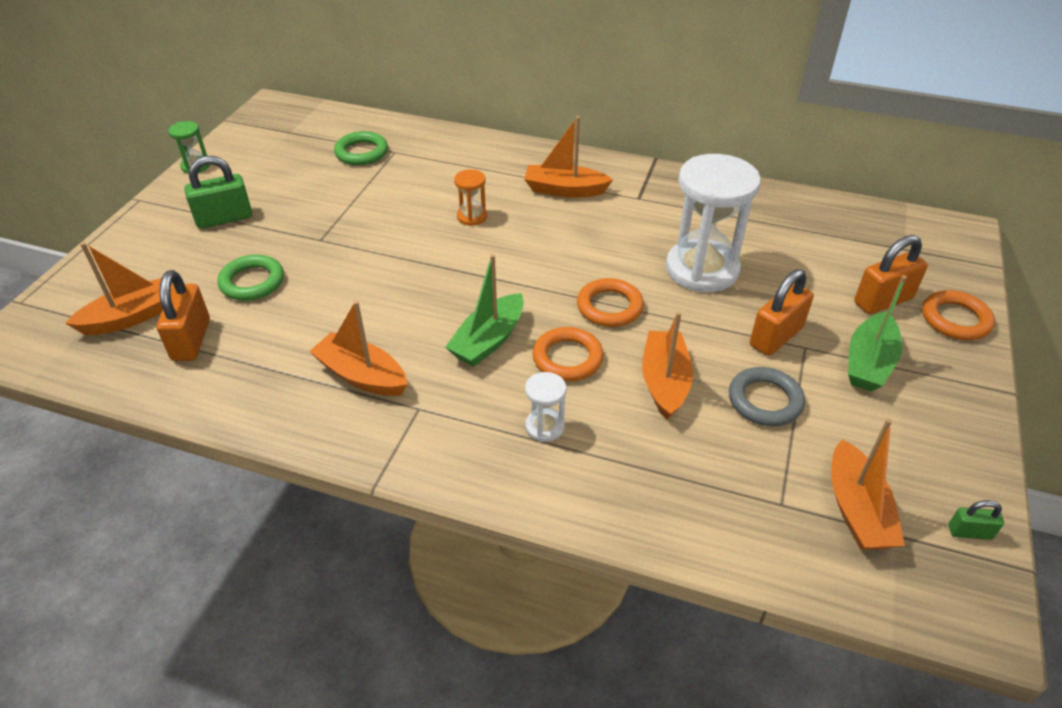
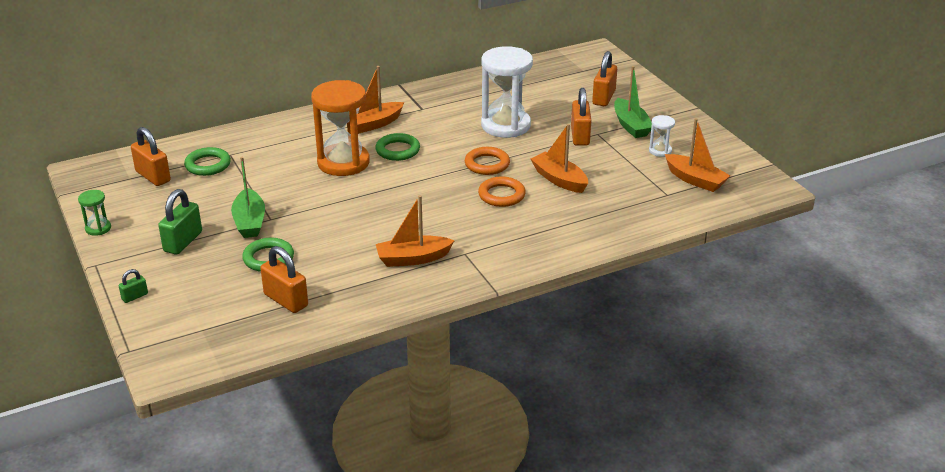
camera: 45 degrees left, 10 degrees down
(132, 317) = (225, 313): orange boat -> none
(307, 140) = (153, 176): none -> orange padlock
(472, 217) = (343, 162): orange hourglass -> orange hourglass, size x2.24
(488, 340) = (451, 209): green boat -> green boat (249, 222)
(542, 233) = (397, 150): none -> green ring
(545, 426) = (534, 225): white hourglass -> white hourglass (660, 151)
(765, 400) = (610, 163): grey ring -> none
(955, 319) = (642, 90): orange ring -> none
(969, 532) = (740, 164): green padlock -> green padlock (135, 296)

